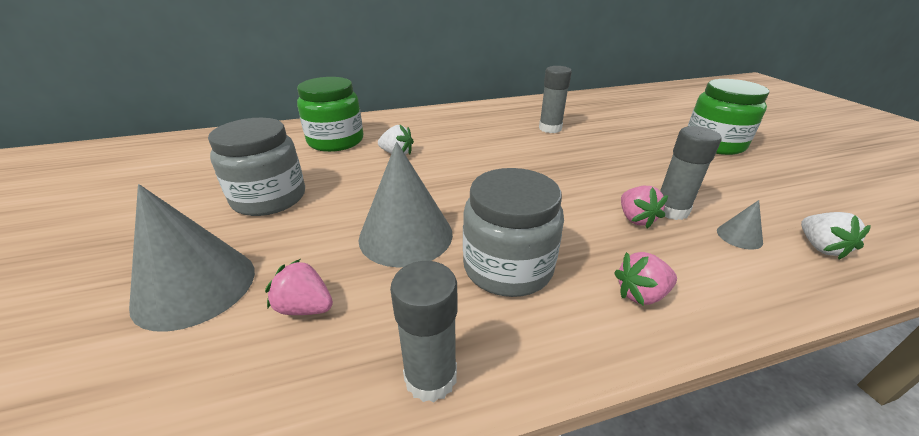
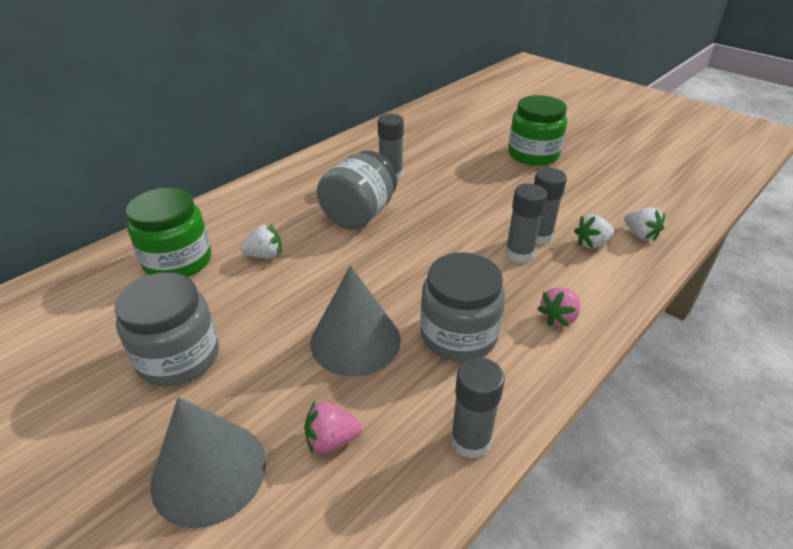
camera: 30 degrees left, 5 degrees up
(497, 147) = (359, 214): none -> grey jar
(635, 219) = (519, 253): pink strawberry -> grey glue stick
(739, 236) = (592, 243): grey cone -> white strawberry

